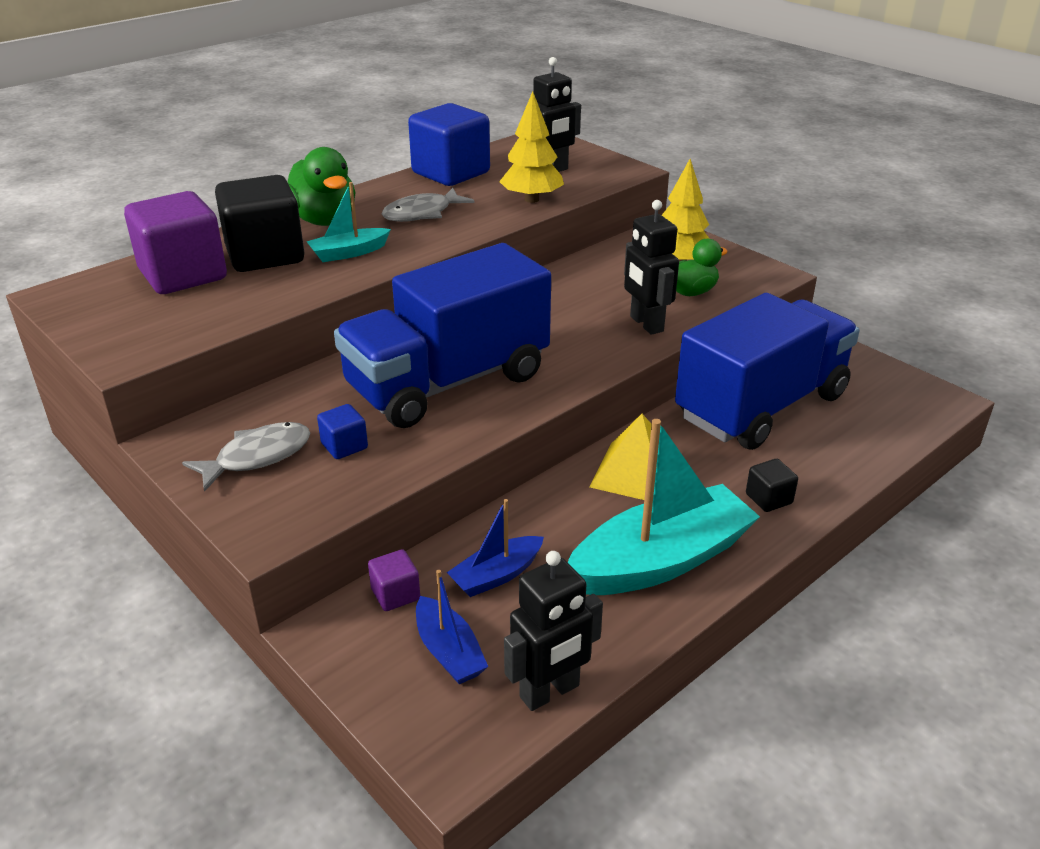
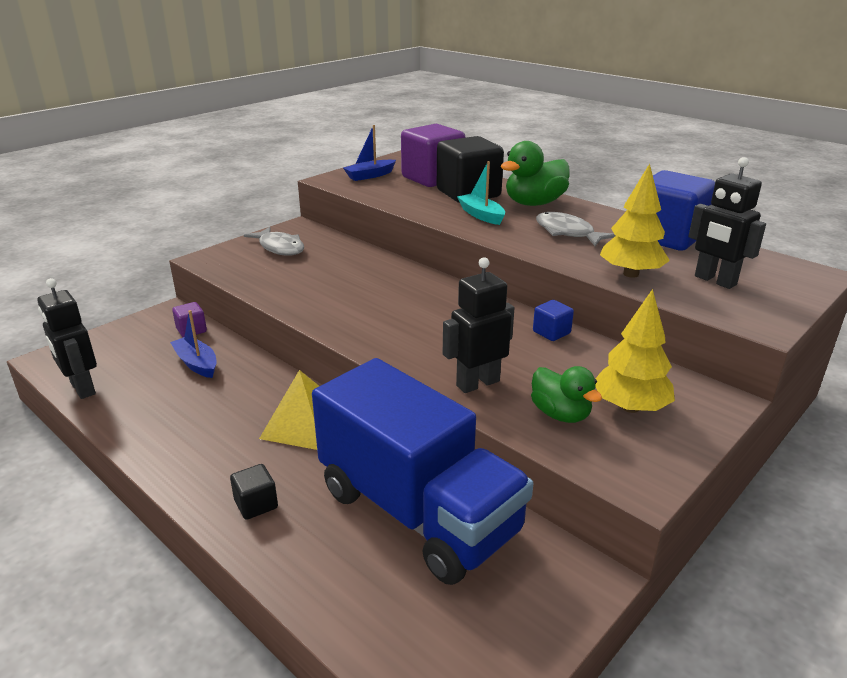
camera: 85 degrees right, 5 degrees down
(344, 446) = (287, 269): blue cube -> blue cube (551, 332)
(448, 382) = (364, 295): blue truck -> none
(448, 651) = (134, 351): blue boat -> blue boat (370, 175)
(660, 561) = (189, 435): turquoise boat -> none

